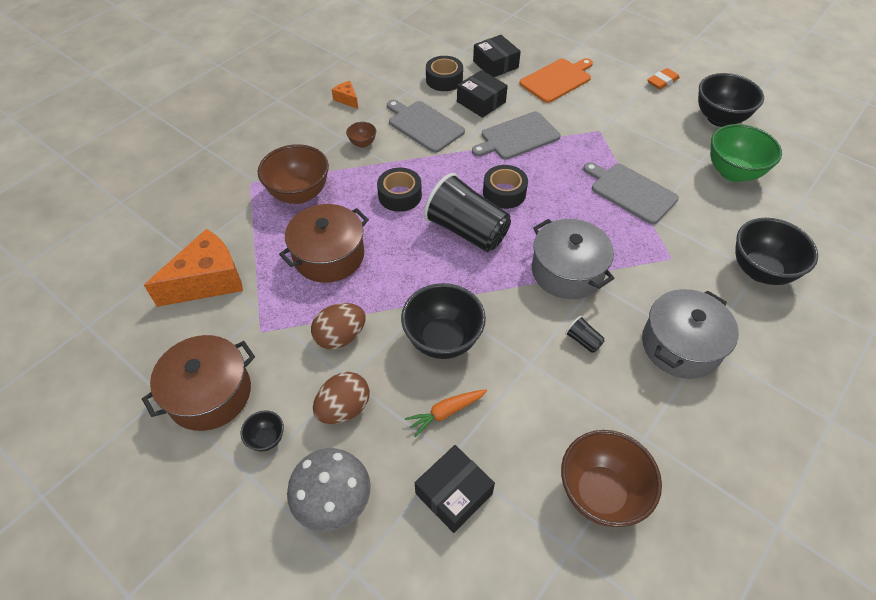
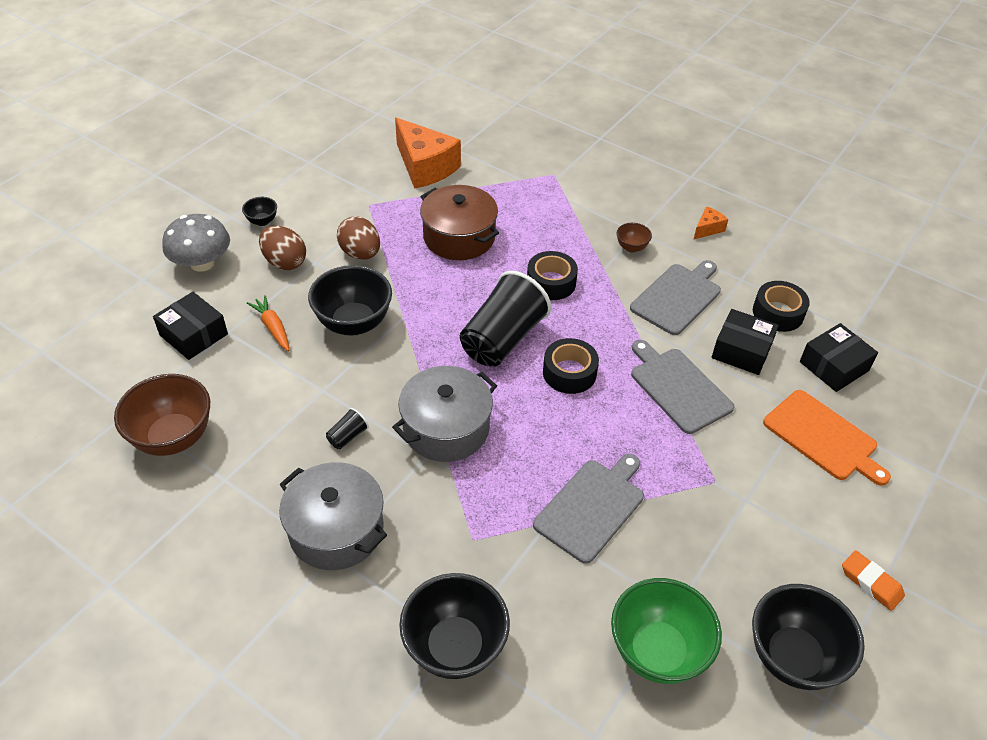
camera: 85 degrees right, 5 degrees down
(210, 394) = (307, 185): brown pot -> none
(299, 194) = (542, 208): brown bowl -> none
(481, 102) = (741, 351): black box -> black box turned 75 degrees clockwise

